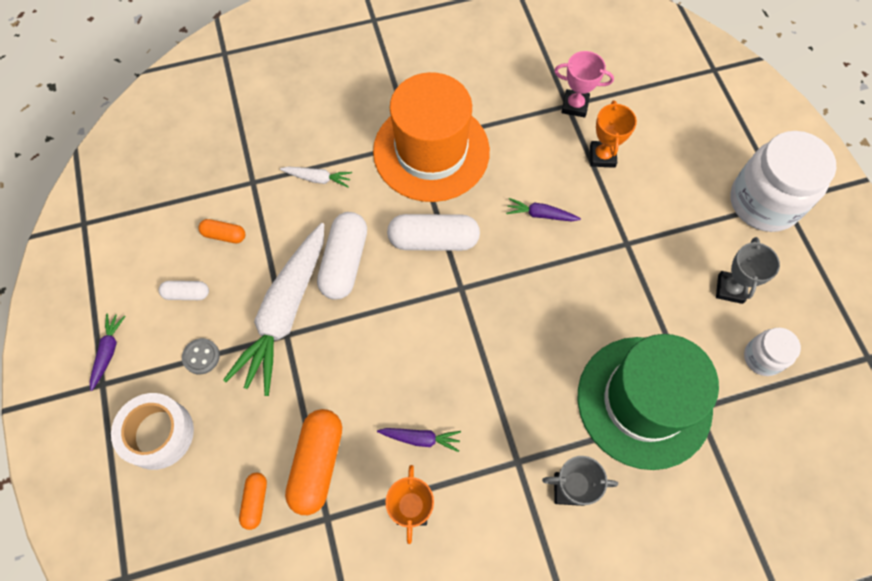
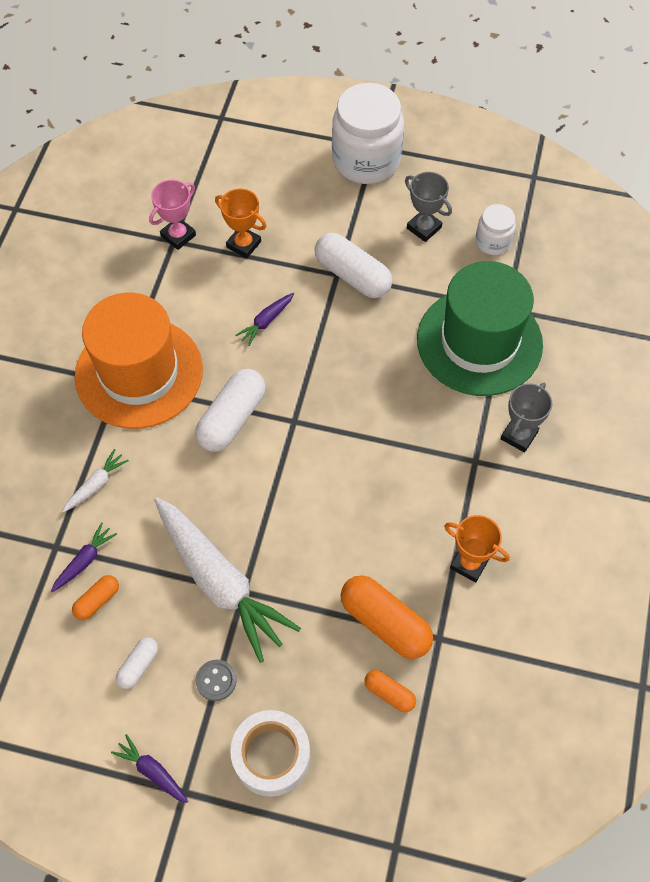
camera: 60 degrees left, 5 degrees down
(344, 262) = (203, 504): white capsule -> white capsule (352, 275)
(420, 438) = (412, 525): purple carrot -> purple carrot (84, 561)

